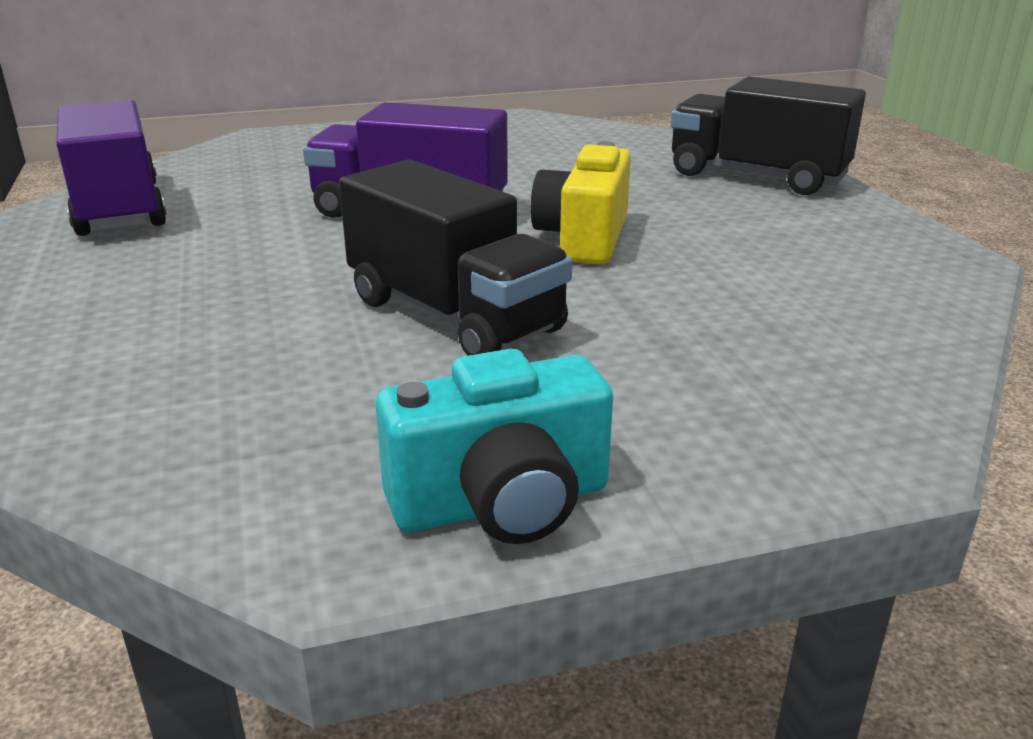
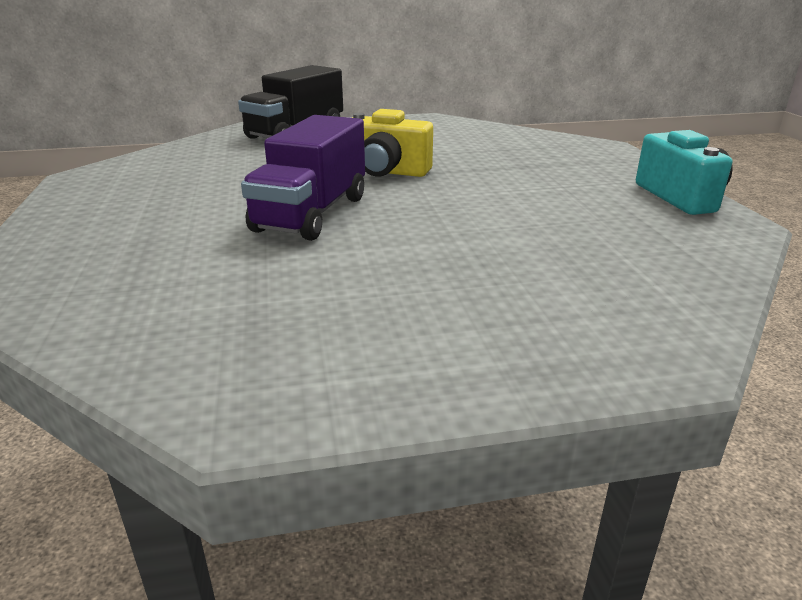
camera: 85 degrees left, 0 degrees up
(119, 209) = (231, 347): purple truck -> none
(454, 315) = (501, 203): black truck -> none

